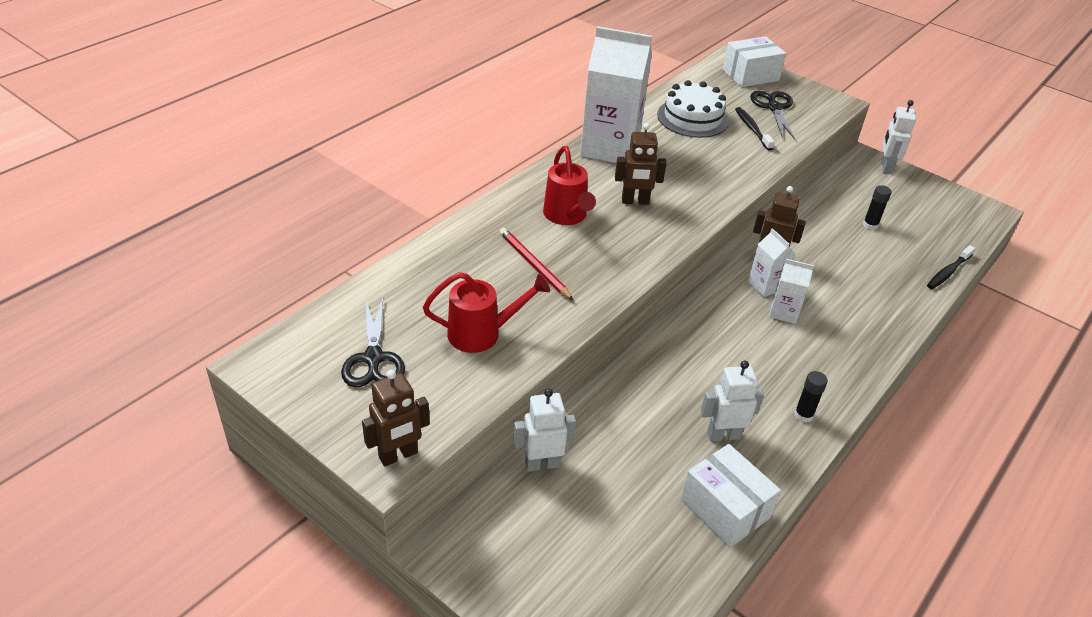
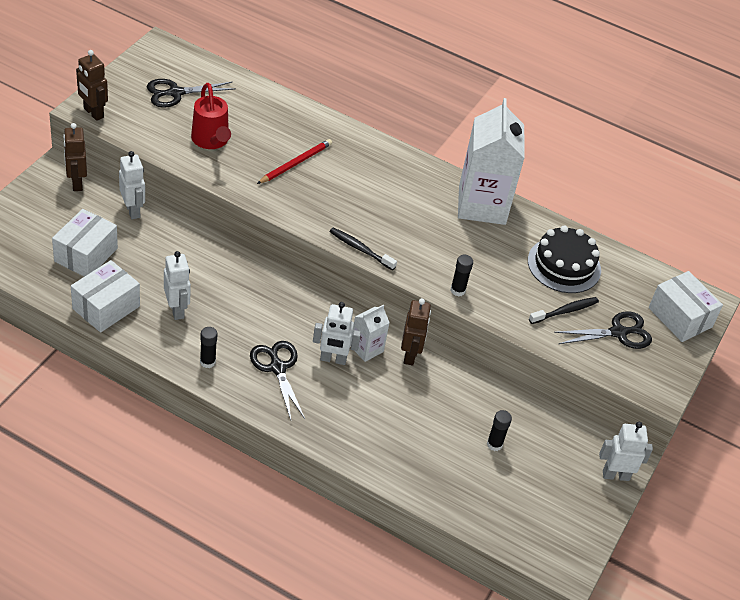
camera: 75 degrees right, 5 degrees up
(567, 216) = (365, 180): red watering can -> none
(627, 525) = (86, 255): none -> white box
(635, 201) = (403, 222): brown robot -> brown robot (76, 183)
(692, 118) = (564, 265): white cake -> black cake
(733, 184) = (457, 290): none -> black glue stick
(784, 312) = (333, 359): white carton -> white robot
(802, 357) = (277, 368): none -> black scissors
(948, 272) = (436, 502): black toothbrush -> black toothbrush (360, 249)

